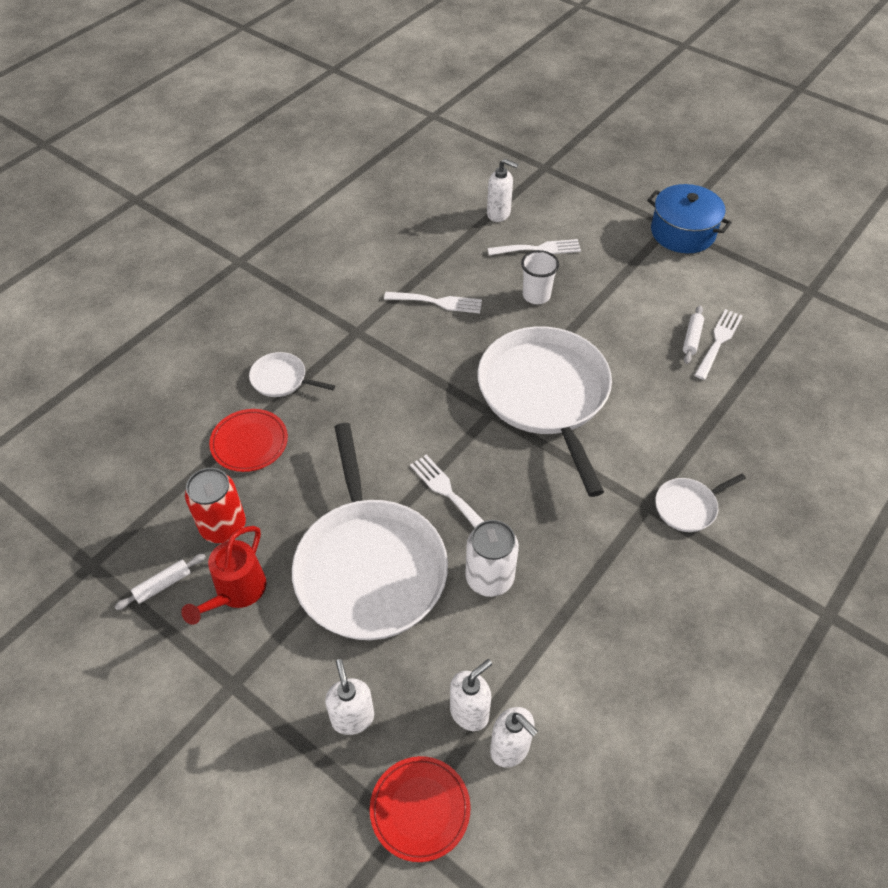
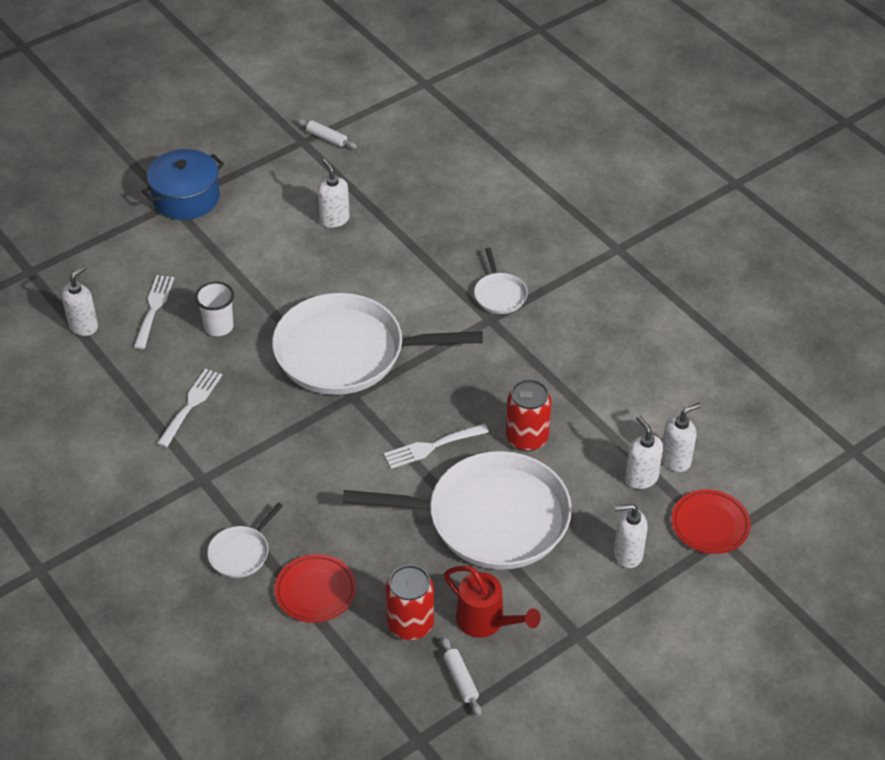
camera: 75 degrees left, 5 degrees down
(489, 578) = (527, 438): white can -> red can
(692, 338) = (323, 235): white rolling pin -> white rolling pin (327, 138)
(718, 341) = (334, 219): white fork -> white soap dispenser

